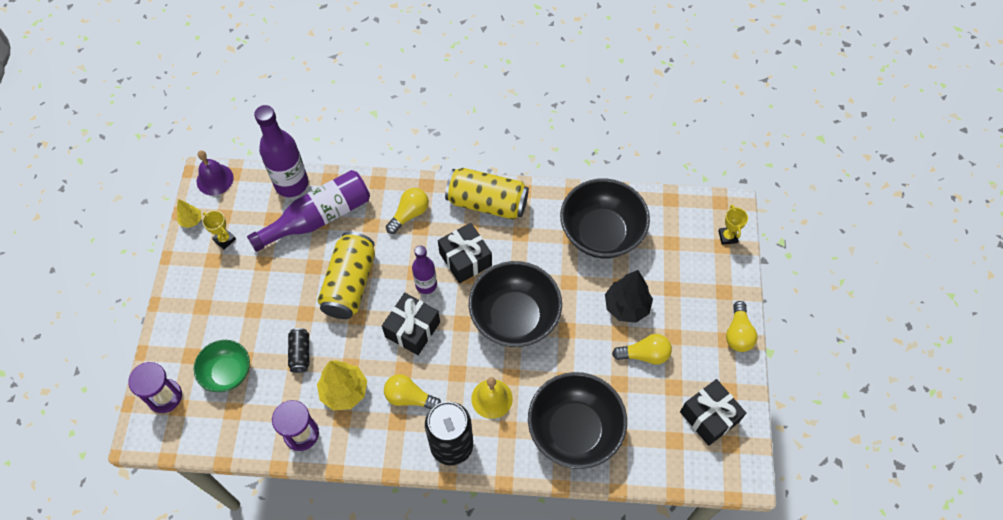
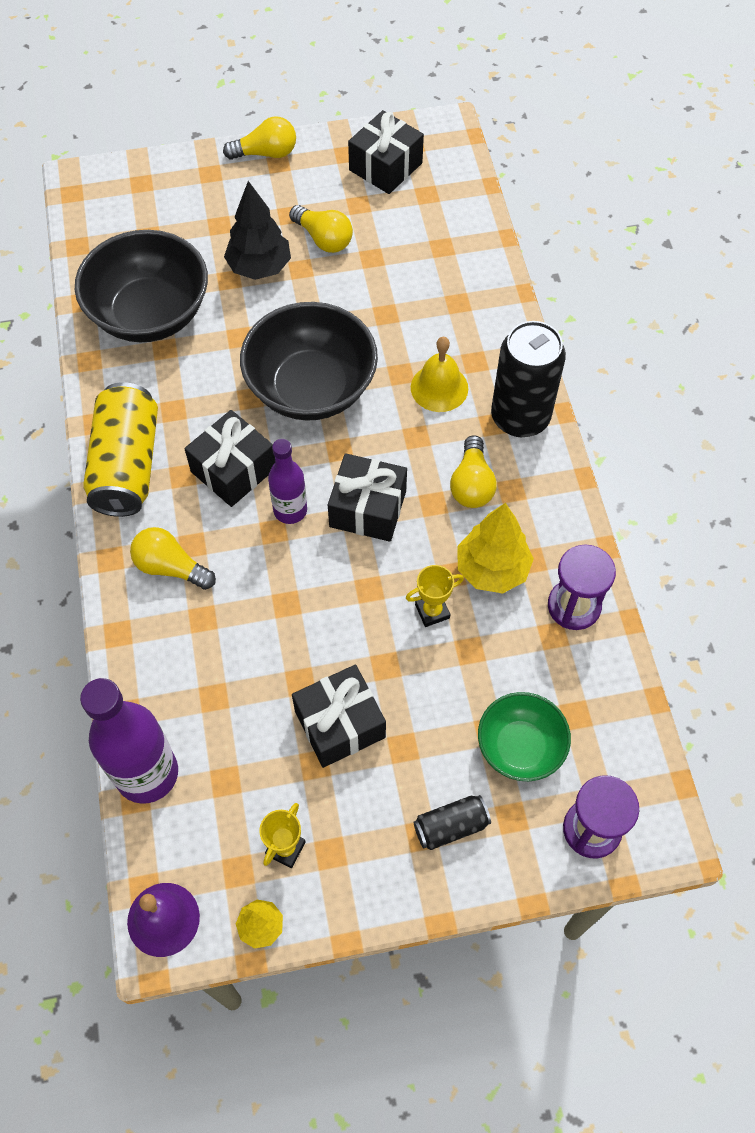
camera: 105 degrees left, 0 degrees up
(280, 281) = (340, 724): none -> black gift
(300, 354) = (454, 649): black can -> black can (451, 826)
(319, 218) = (207, 704): purple bottle -> none
(350, 284) = (317, 616): yellow can -> none
(574, 430) = (450, 291): black bowl -> none
(644, 354) = (323, 239): yellow light bulb -> yellow light bulb turned 150 degrees clockwise
(727, 237) = (125, 179): yellow trophy -> yellow trophy (432, 611)

